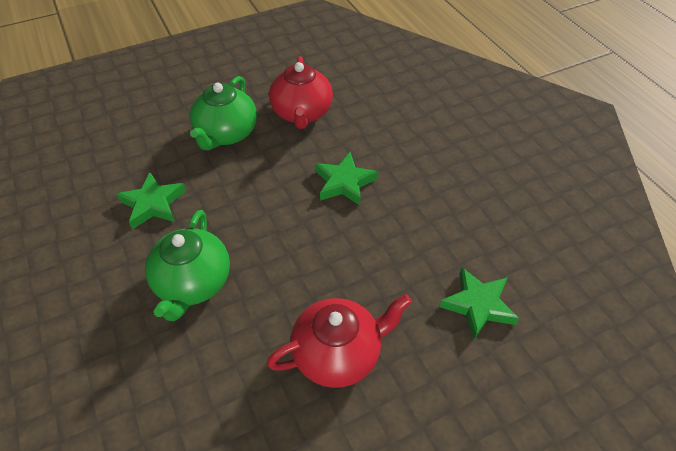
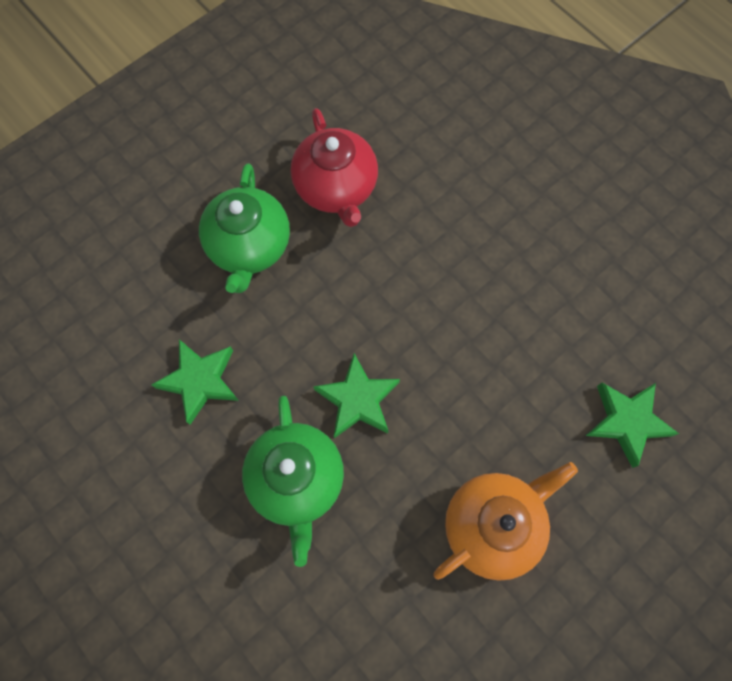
camera: 15 degrees left, 20 degrees up
(338, 354) = (493, 525): red teapot -> orange teapot
(344, 182) = (427, 288): green star -> green star (358, 399)

